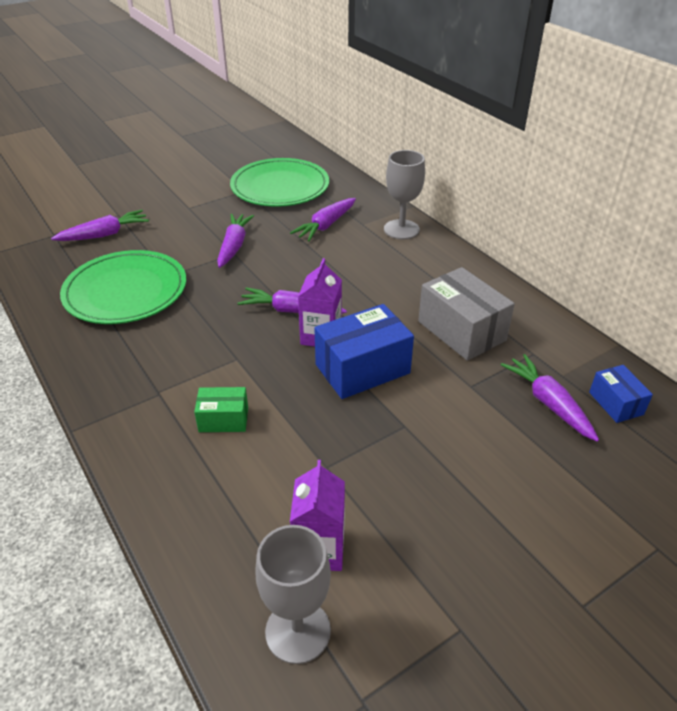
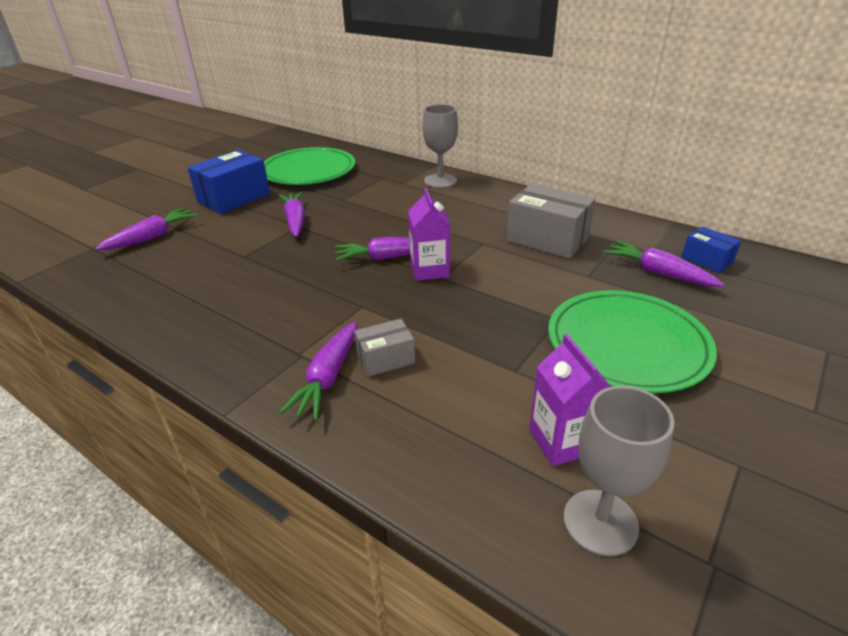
camera: 20 degrees left, 5 degrees down
(126, 291) = (206, 278): green plate -> green plate (627, 344)
(223, 419) = (385, 359): green box -> grey box
(326, 225) = (371, 190): purple carrot -> purple carrot (328, 378)
(362, 369) = (486, 285): blue box -> blue box (234, 198)

